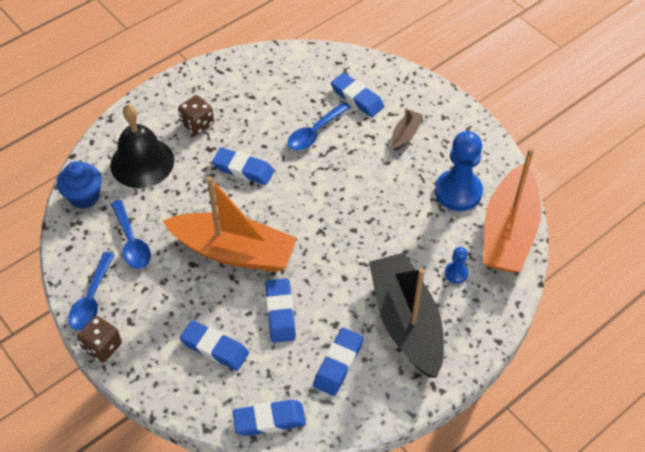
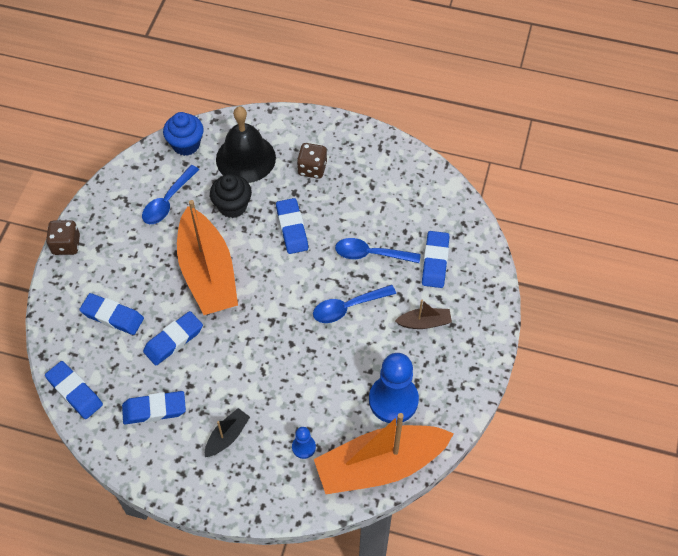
camera: 55 degrees right, 5 degrees up
(91, 299) = (101, 211): blue spoon -> blue spoon (348, 307)
(182, 198) = (232, 206): none -> black cupcake
(215, 348) = (112, 316): blue eraser -> blue eraser turned 60 degrees counterclockwise
(406, 322) = (227, 436): black boat -> black boat, size x0.43

